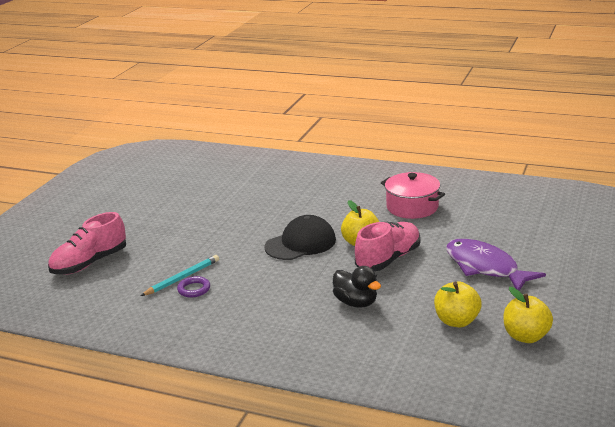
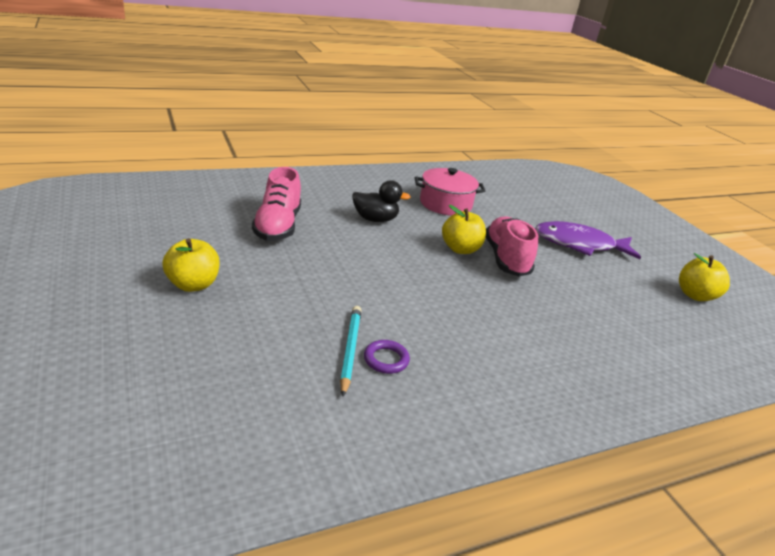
camera: 50 degrees left, 5 degrees up
(90, 263) = (189, 377): pink shoe -> pink shoe (278, 226)
(300, 243) = (410, 265): black cap -> none
(356, 303) = (552, 312): black duck -> black duck (375, 219)
(456, 321) = (641, 300): yellow apple -> yellow apple (193, 284)

